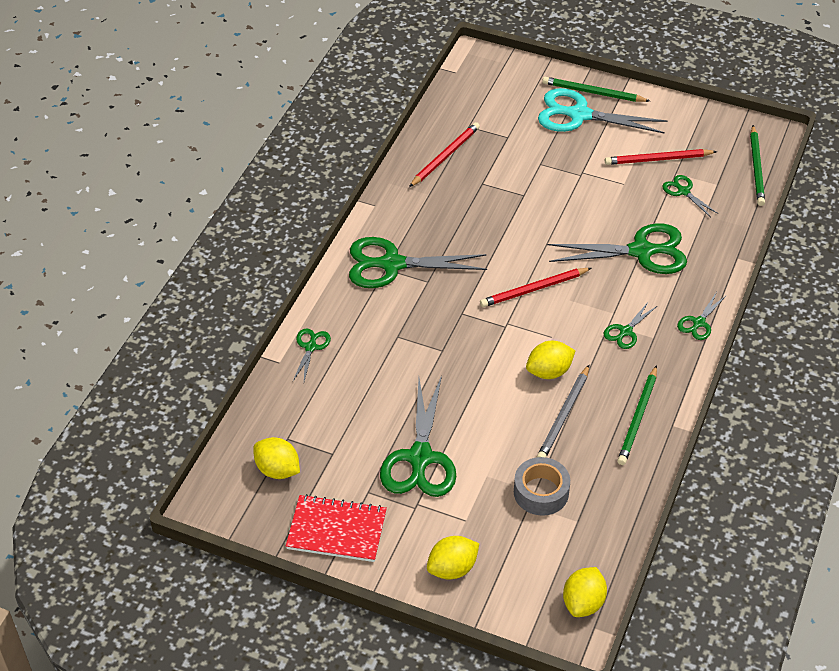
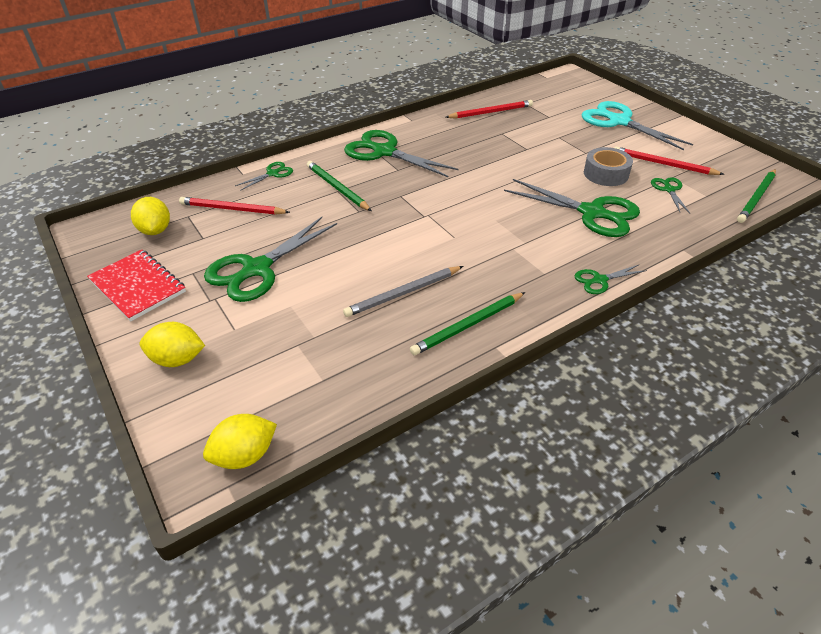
camera: 35 degrees right, 5 degrees down
(534, 289) = (473, 203): red pencil -> red pencil (232, 209)
(541, 492) = (318, 340): grey tape -> grey tape (606, 174)
(549, 372) = (425, 258): yellow lemon -> none
(593, 92) = (643, 114): green pencil -> green pencil (337, 188)
(625, 331) = (522, 259): green scissors -> none

